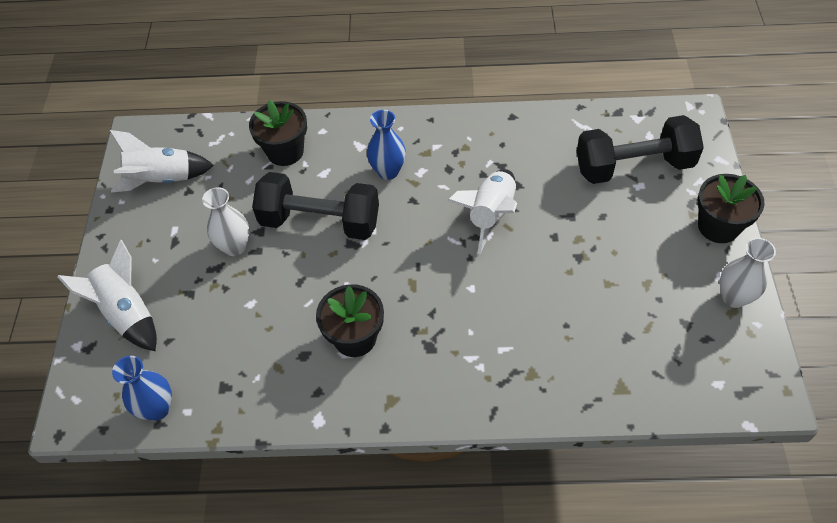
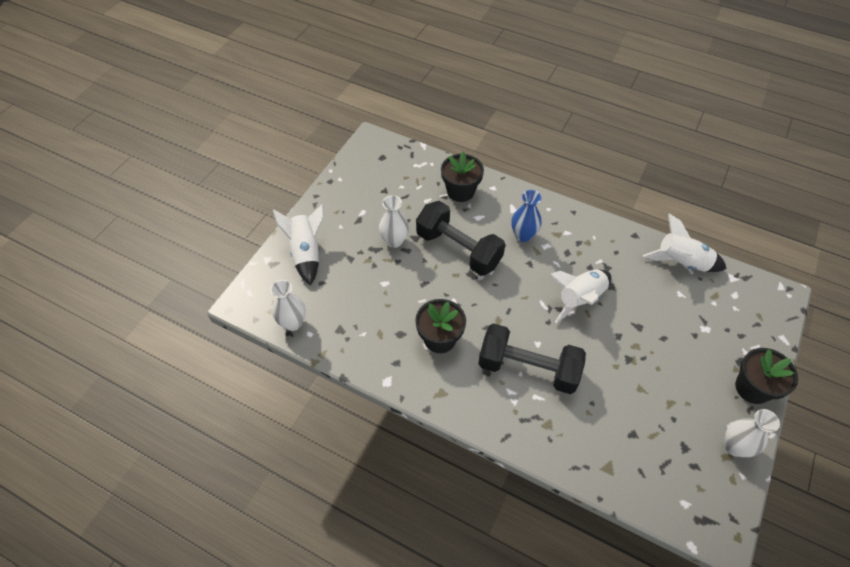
camera: 25 degrees right, 0 degrees up
(157, 409) = (293, 323): blue vase -> white vase
(162, 180) = (372, 176): white rocket -> white rocket (681, 262)
(633, 166) = (709, 312): black dumbbell -> black dumbbell (528, 368)

